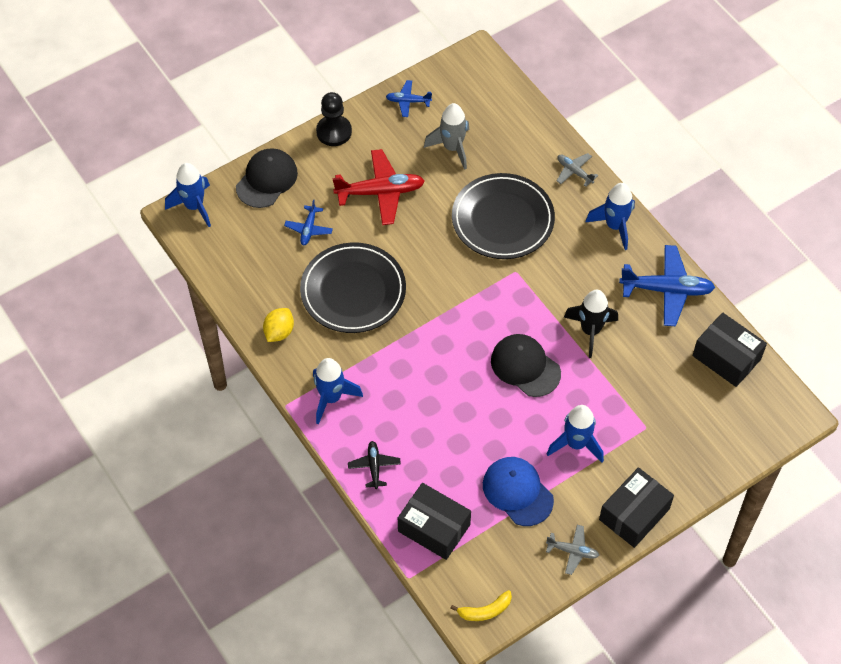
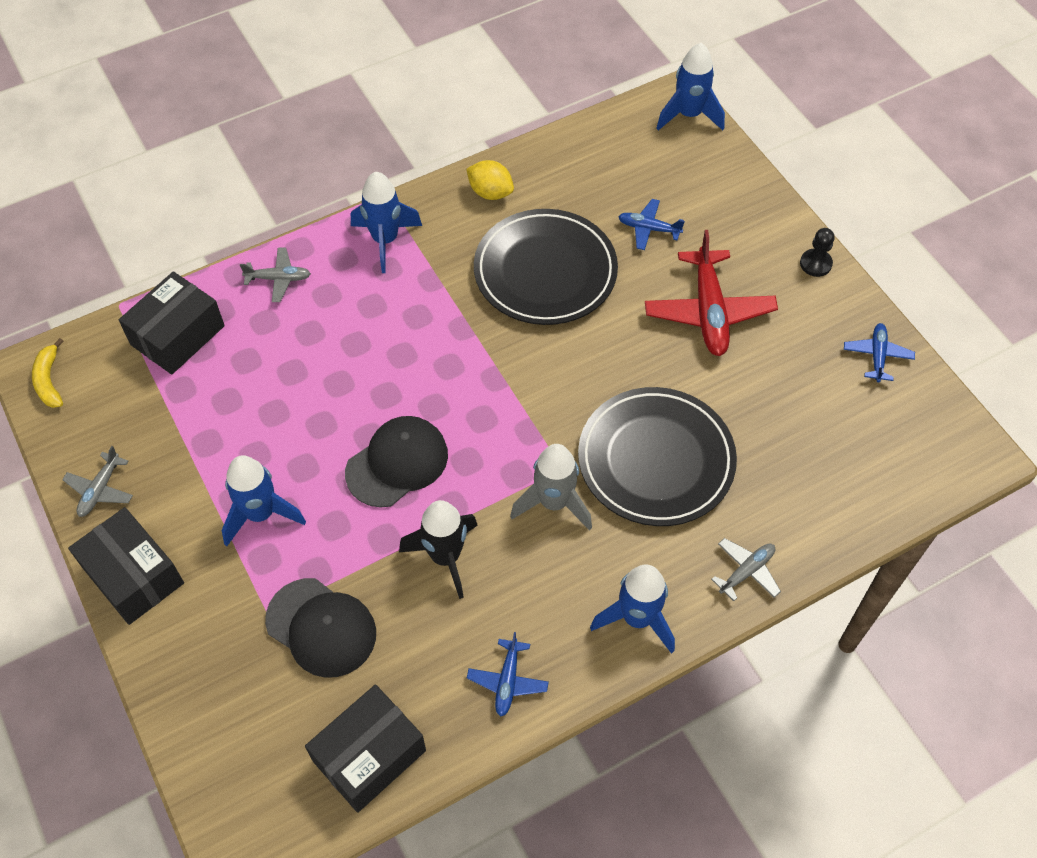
camera: 95 degrees right, 0 degrees up
(266, 180) = (731, 188): black cap -> black cap (321, 627)
(334, 132) = (815, 264): black pawn -> black pawn, size x0.62
(374, 466) = (278, 279): black plane -> grey plane
(452, 148) = (790, 406): grey rocket -> grey rocket (554, 503)
(517, 492) = (204, 433): blue cap -> none
(667, 290) = (507, 681): blue plane -> blue plane, size x0.52

